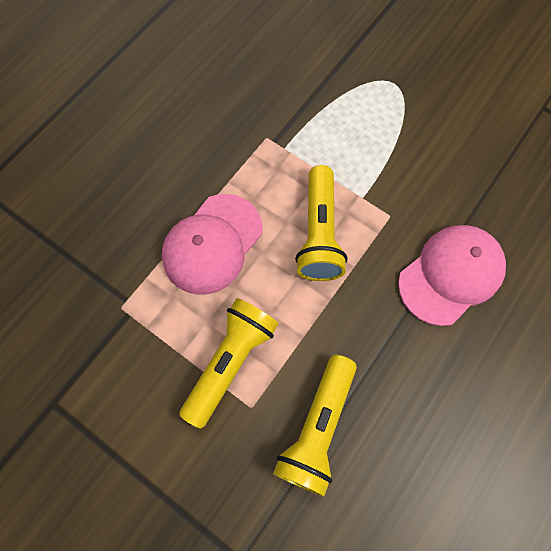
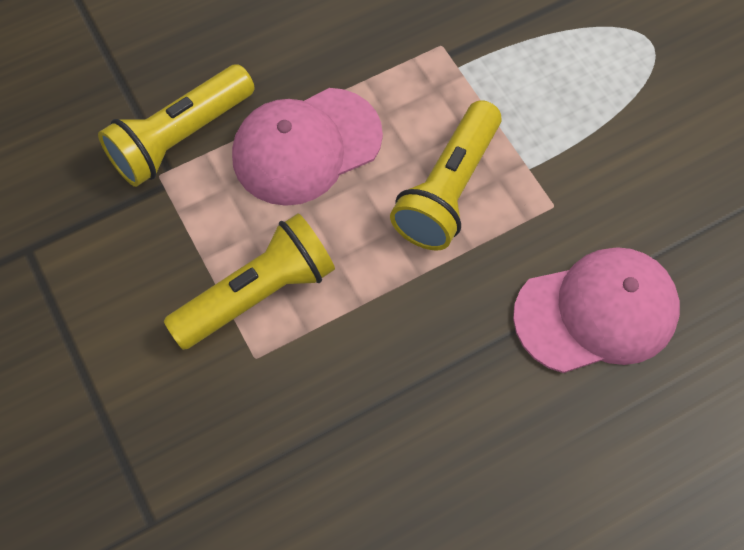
camera: 25 degrees right, 5 degrees down
(317, 428) = (324, 418): yellow flashlight -> yellow flashlight (180, 138)

